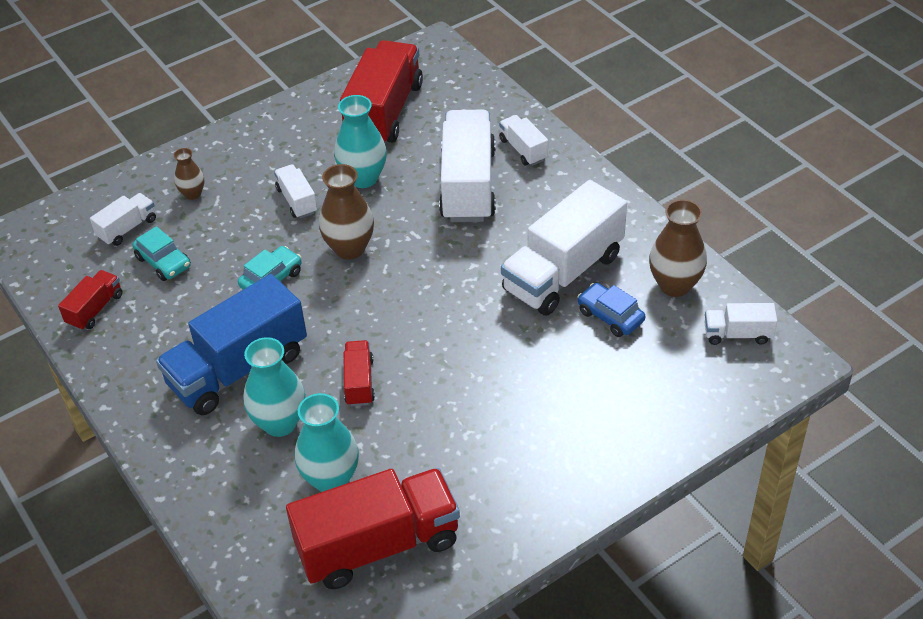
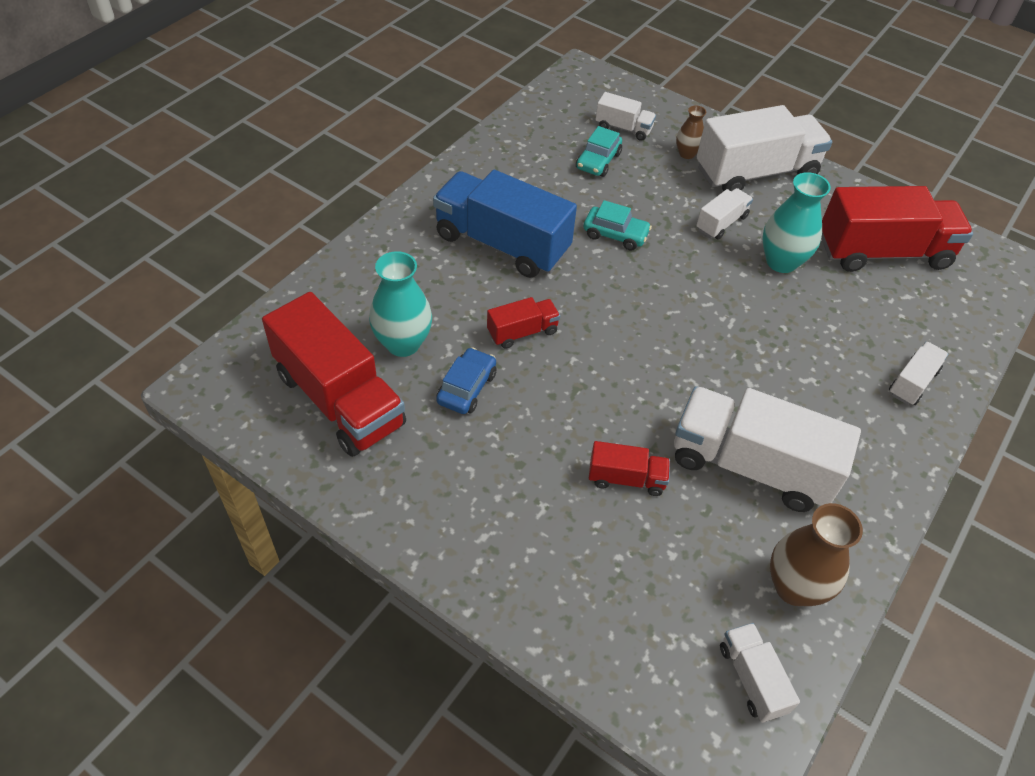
camera: 65 degrees right, 5 degrees up
(95, 309) = (526, 138): red truck -> red truck (626, 478)
(280, 423) = (453, 289): turquoise vase -> none
(349, 248) = (683, 278): brown vase -> none
(468, 185) = (827, 347): white truck -> white truck (756, 173)
(610, 316) = (711, 528): blue car -> blue car (467, 388)

